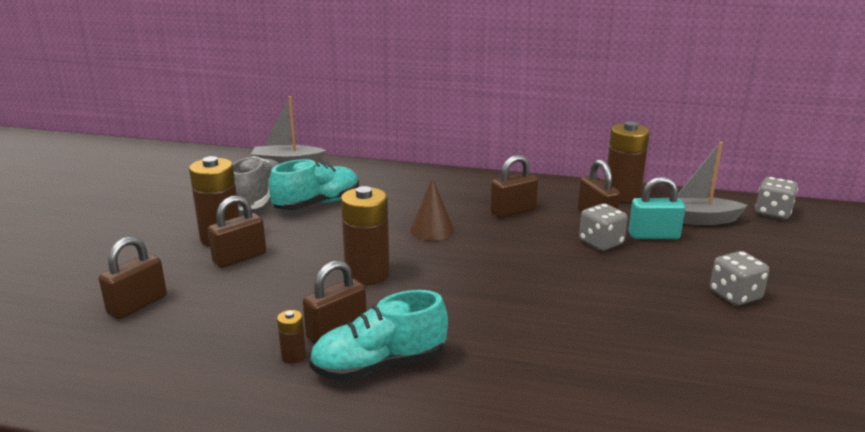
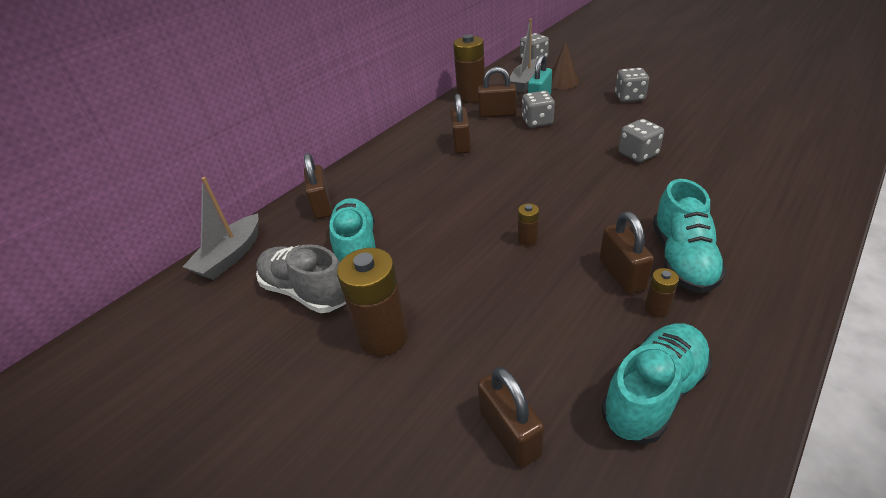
camera: 60 degrees left, 15 degrees up
(187, 363) = (653, 393): none -> turquoise shoe
(239, 258) = (442, 325): brown padlock -> brown padlock (322, 206)
(367, 274) = (527, 240): brown battery -> brown battery, size x0.46
(432, 230) = (466, 189): brown cone -> brown cone (562, 82)
(580, 317) = (638, 154): none -> grey dice

